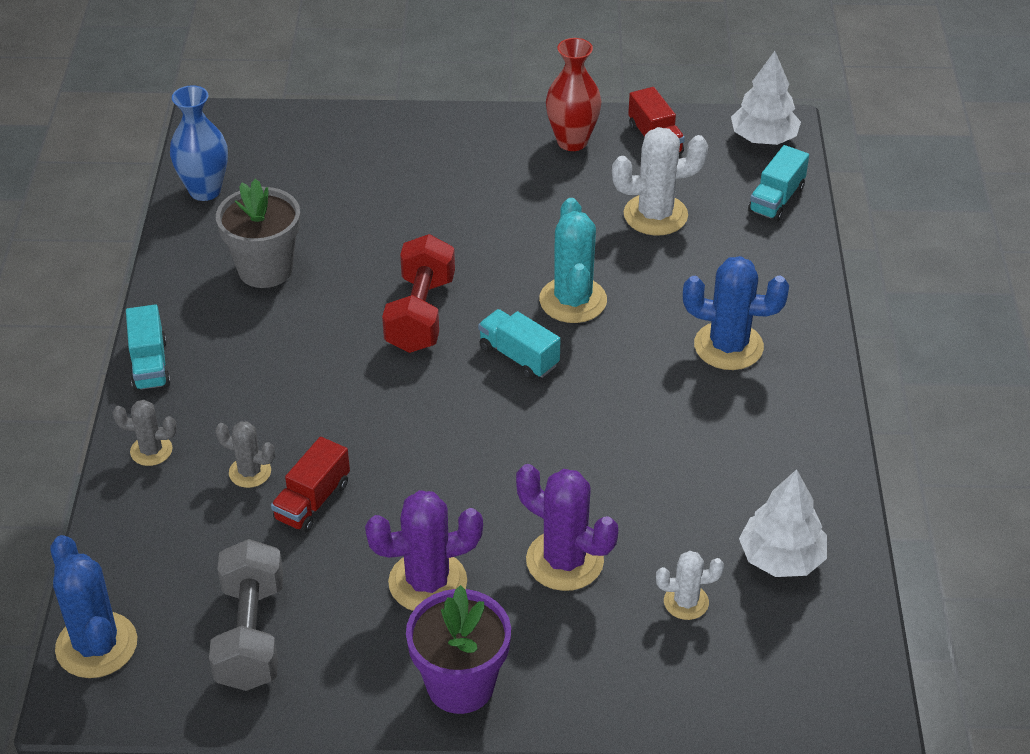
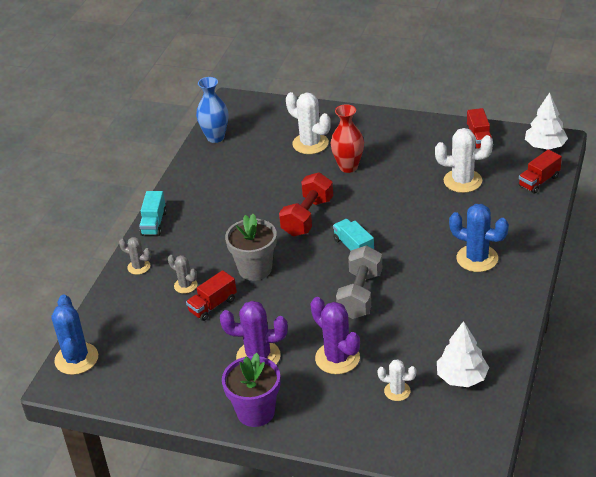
camera: 20 degrees right, 5 degrees down
(251, 635) = (155, 367): grey dumbbell -> grey dumbbell (360, 295)
(265, 269) = (232, 182): grey flower pot -> grey flower pot (255, 269)
(377, 181) = (310, 144): none -> white cactus
(572, 141) = (429, 135): red vase -> red vase (348, 167)
(573, 300) = (396, 221): turquoise cactus -> none
(776, 199) = (539, 181): turquoise truck -> red truck

